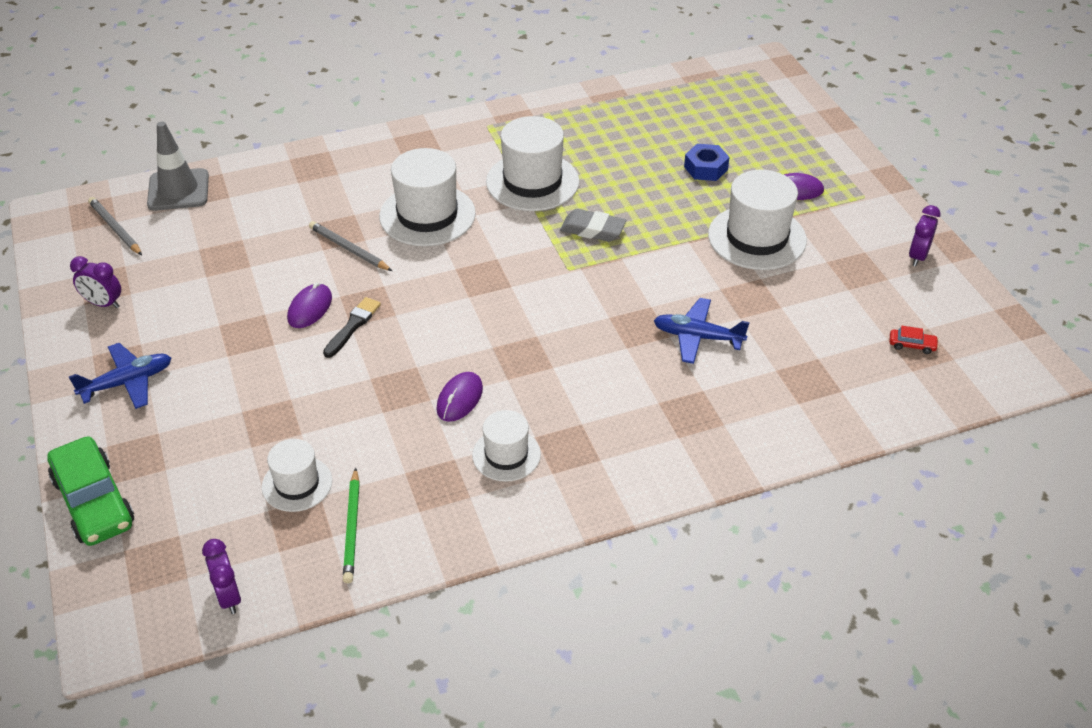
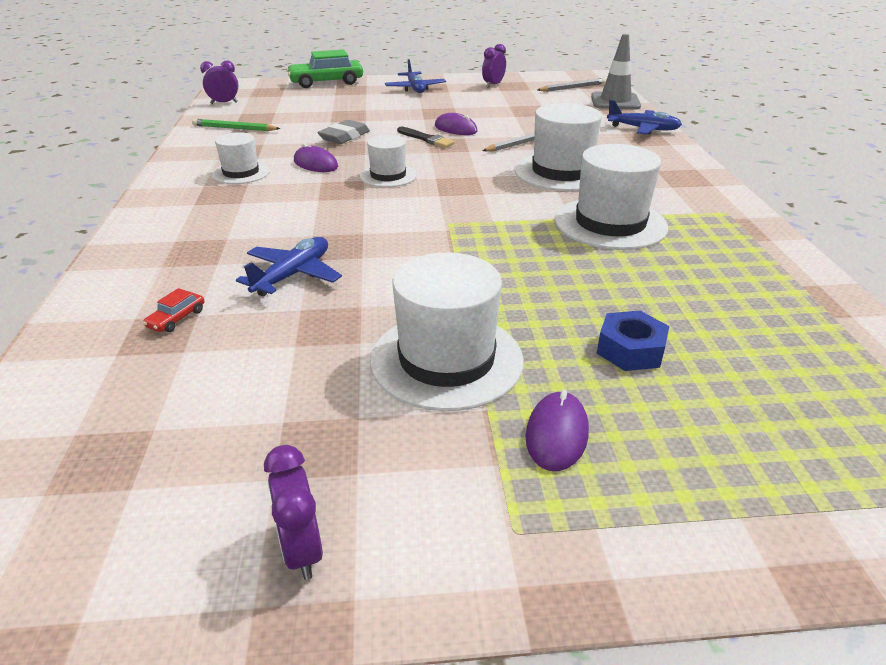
camera: 105 degrees right, 10 degrees down
(283, 168) = (643, 129): none -> blue plane
(297, 484) = (287, 118): white hat -> white hat (388, 176)
(592, 230) = (510, 244): grey eraser -> grey eraser (344, 137)
(912, 345) = (117, 452): red car -> red car (176, 318)
(918, 256) = (302, 549): purple clock -> purple clock turned 150 degrees counterclockwise

